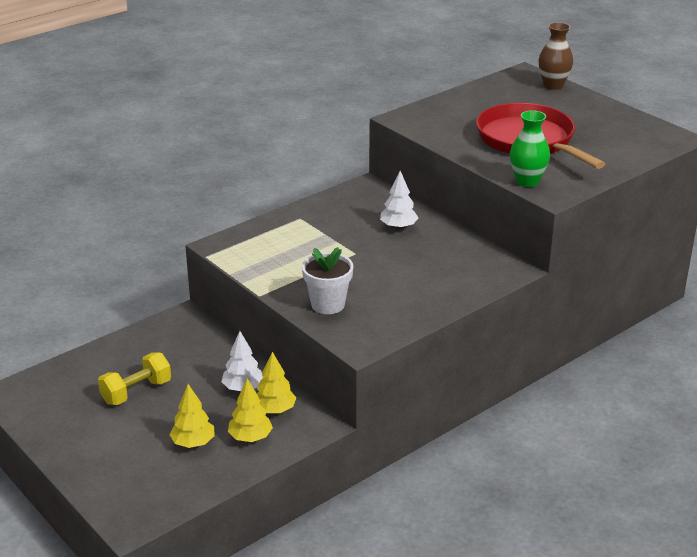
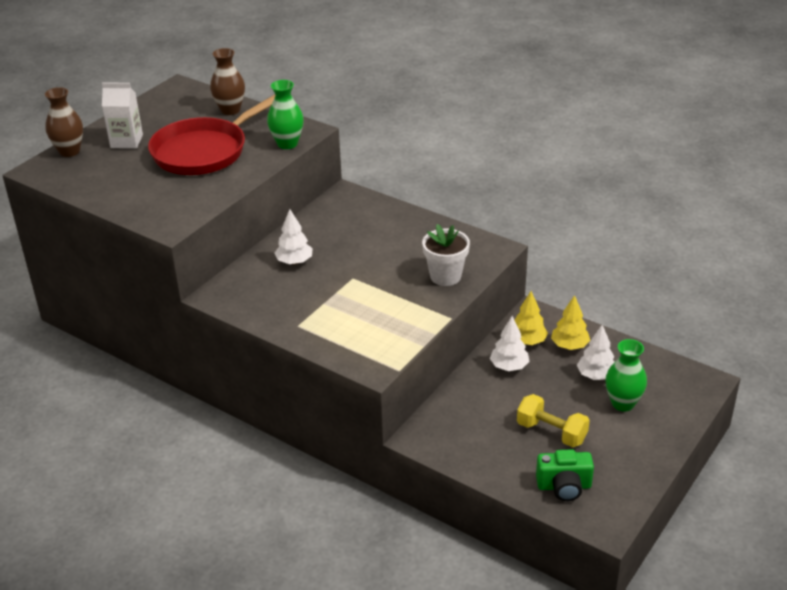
camera: 105 degrees left, 5 degrees up
(68, 382) = (564, 486): none -> green camera
(141, 449) = (623, 403): none -> green vase
(193, 443) = (596, 375): yellow tree -> white tree
(563, 108) = (126, 141): none -> white carton
(613, 159) = (230, 110): none -> brown vase

